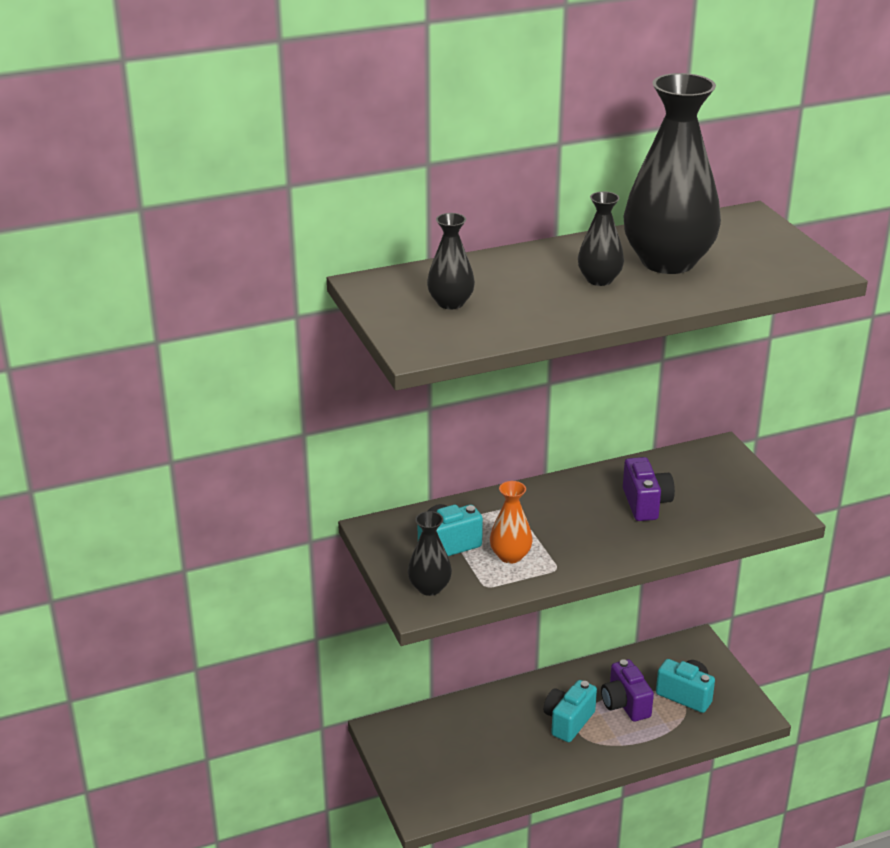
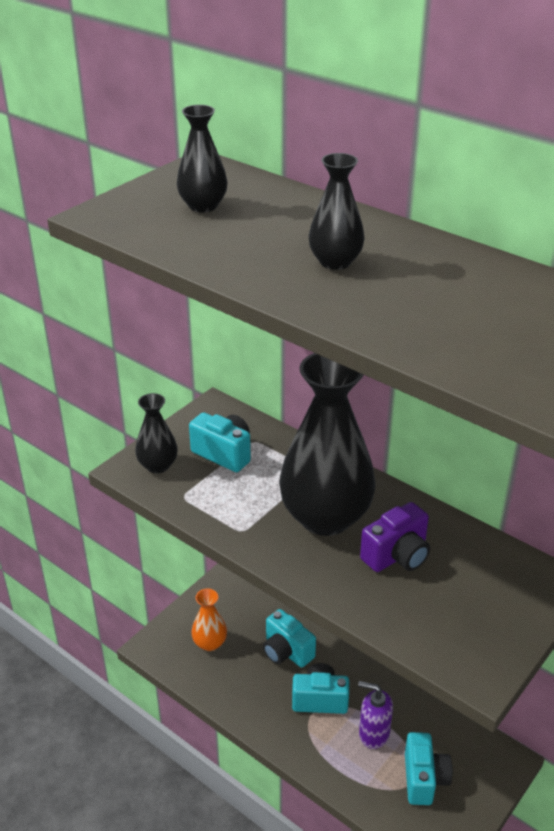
camera: 60 degrees right, 5 degrees up
(500, 720) = (286, 651): none -> turquoise camera
(510, 556) = (238, 495): orange vase -> orange vase (210, 643)
(625, 704) = (373, 733): purple camera -> purple soap dispenser
(668, 261) = (426, 289): black vase -> black vase (325, 517)

